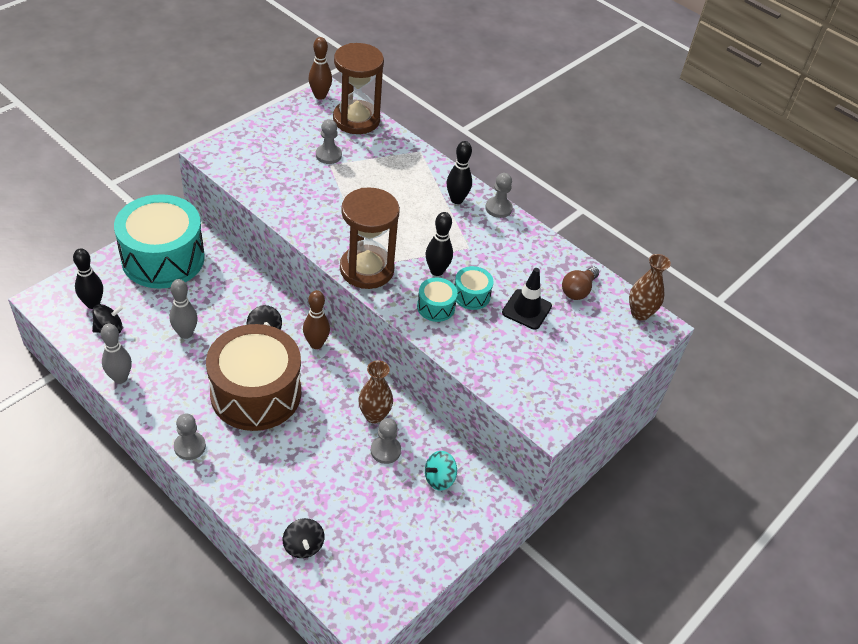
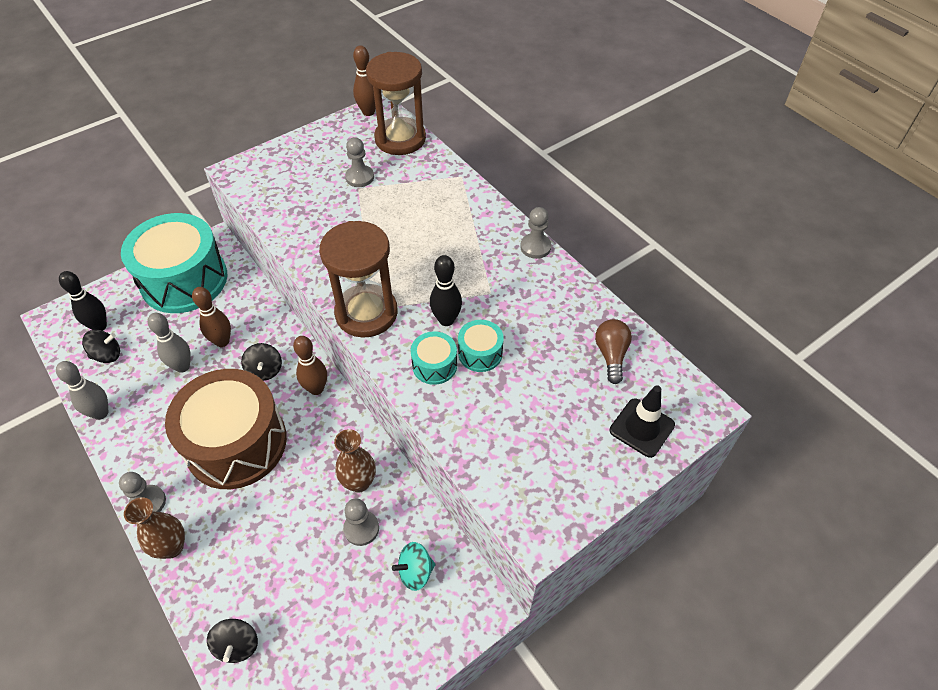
camera: 15 degrees right, 5 degrees up
(217, 310) = (222, 341): none -> brown bowling pin
(456, 200) = (489, 234): black bowling pin -> none
(526, 309) = (543, 376): black traffic cone -> black traffic cone (642, 428)
(578, 290) = (611, 355): brown light bulb -> brown light bulb turned 135 degrees clockwise
(640, 313) = (684, 391): brown vase -> brown vase (172, 547)

